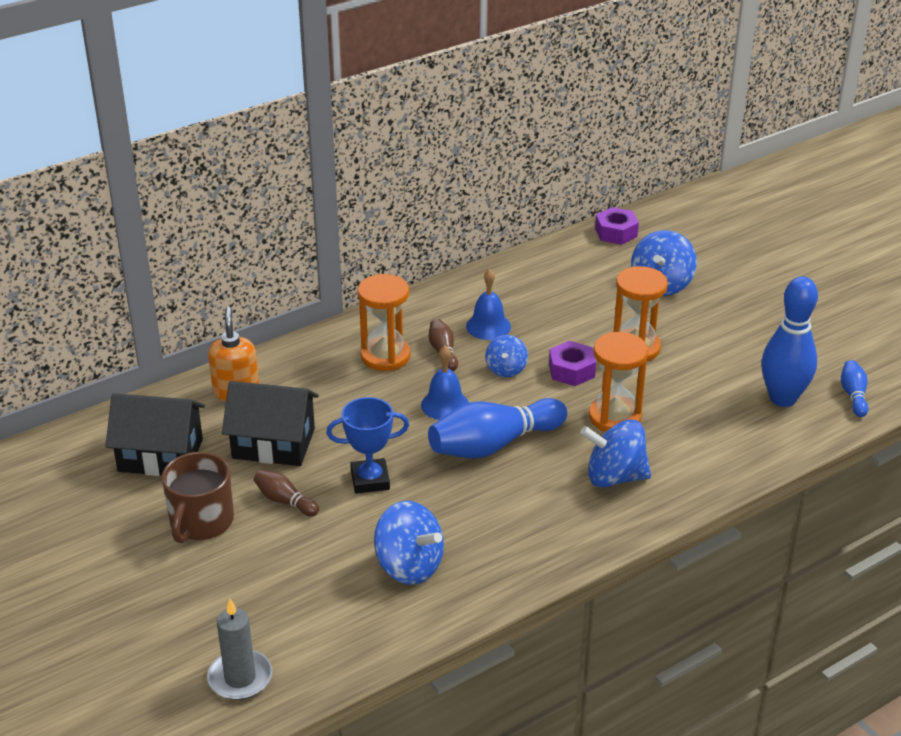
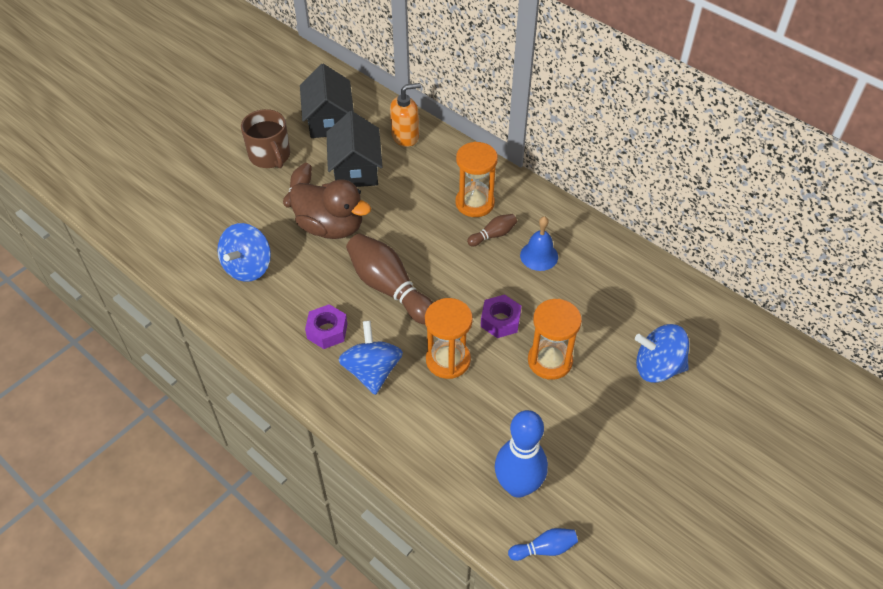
camera: 75 degrees right, 15 degrees up
(201, 522) = (270, 156): brown mug -> brown mug turned 120 degrees counterclockwise
(240, 678) = (139, 210): grey candle -> none
(370, 480) = (331, 227): blue trophy -> brown duck
(445, 405) = (428, 250): blue bell -> none
(493, 445) = (389, 288): blue bowling pin -> brown bowling pin
(506, 369) = (485, 278): blue spinning top -> none
(616, 232) = (727, 320): purple nut -> purple nut (327, 331)

